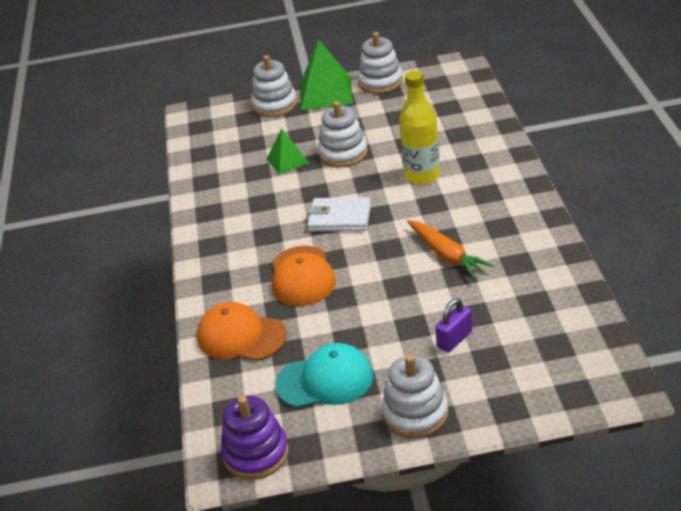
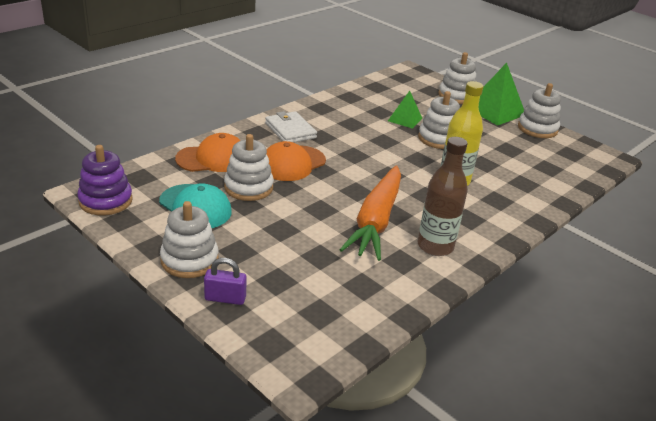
camera: 45 degrees right, 5 degrees down
(241, 336) = (213, 158): orange cap -> orange cap turned 90 degrees clockwise
(320, 326) = (248, 187): none -> white stacking toy
(340, 218) = (368, 159): white wallet -> white wallet (290, 130)
(447, 255) = (376, 221): orange carrot -> orange carrot, size x1.60
(454, 339) = (284, 254): purple padlock -> purple padlock (225, 298)
(512, 232) = (435, 246): none -> brown bottle

